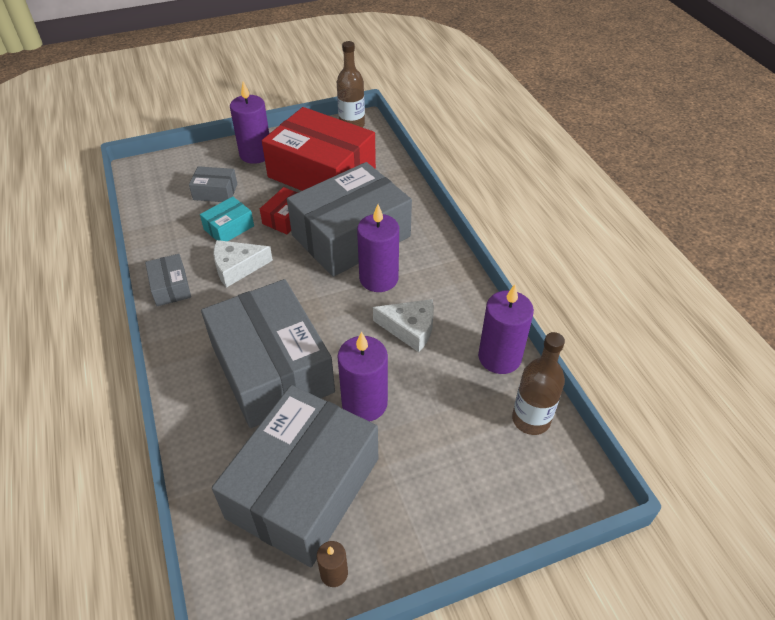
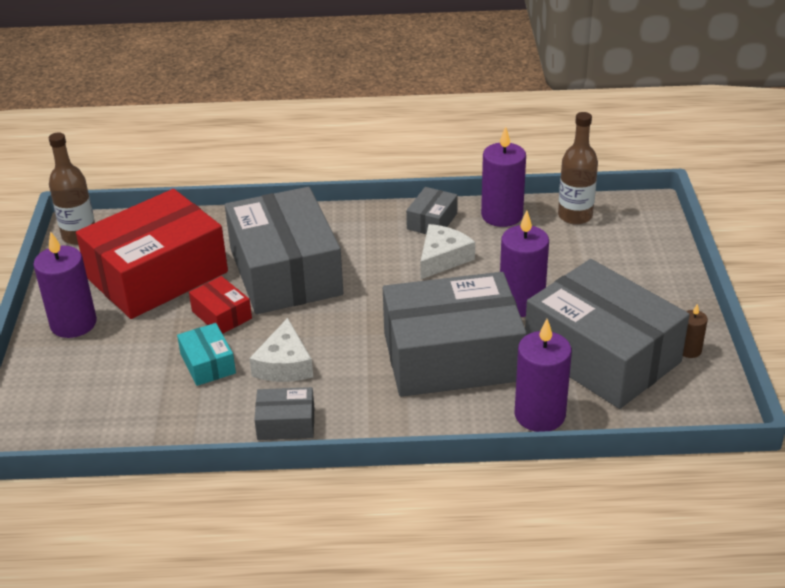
camera: 70 degrees left, 10 degrees down
(215, 192) = (127, 368): grey box -> grey box (432, 221)
(378, 278) = (363, 265): purple candle -> purple candle (539, 415)

